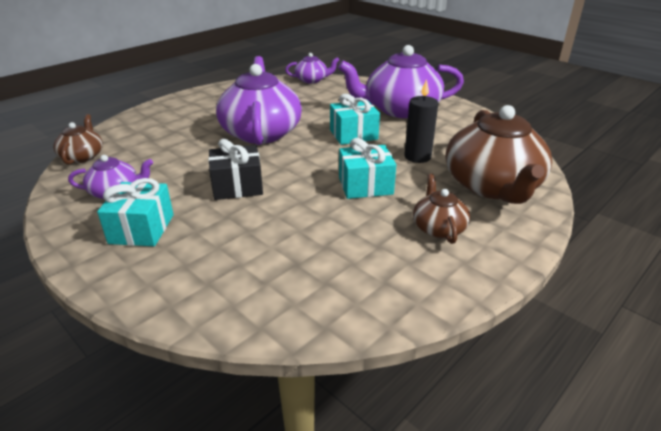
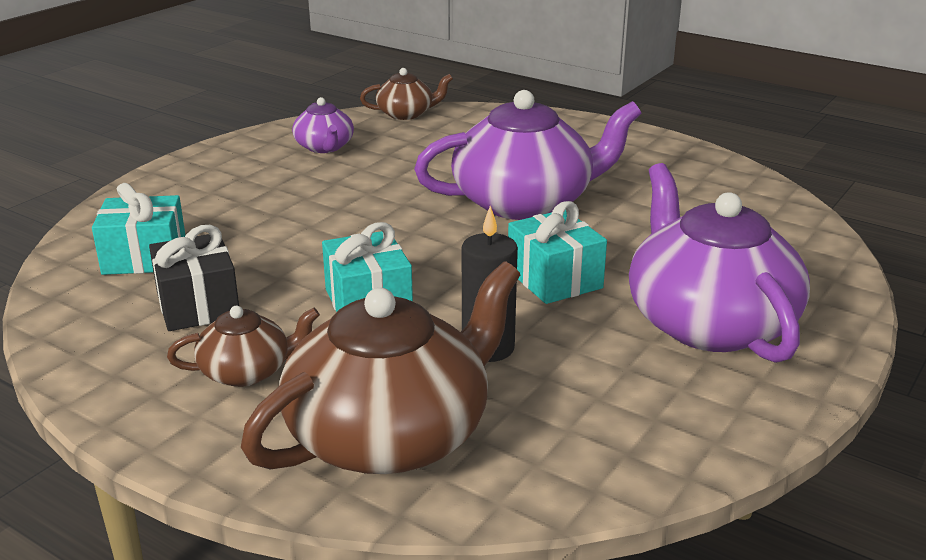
camera: 80 degrees right, 5 degrees down
(142, 229) = (246, 175): turquoise gift -> turquoise gift (145, 257)
(237, 186) = (349, 210): black gift -> black gift (198, 305)
(312, 80) = (795, 217): purple teapot -> none
(492, 186) = (391, 434): brown teapot -> brown teapot turned 150 degrees clockwise

